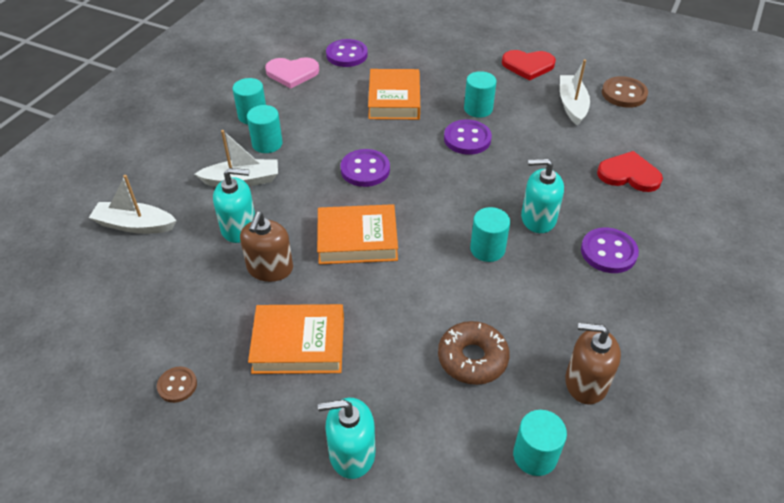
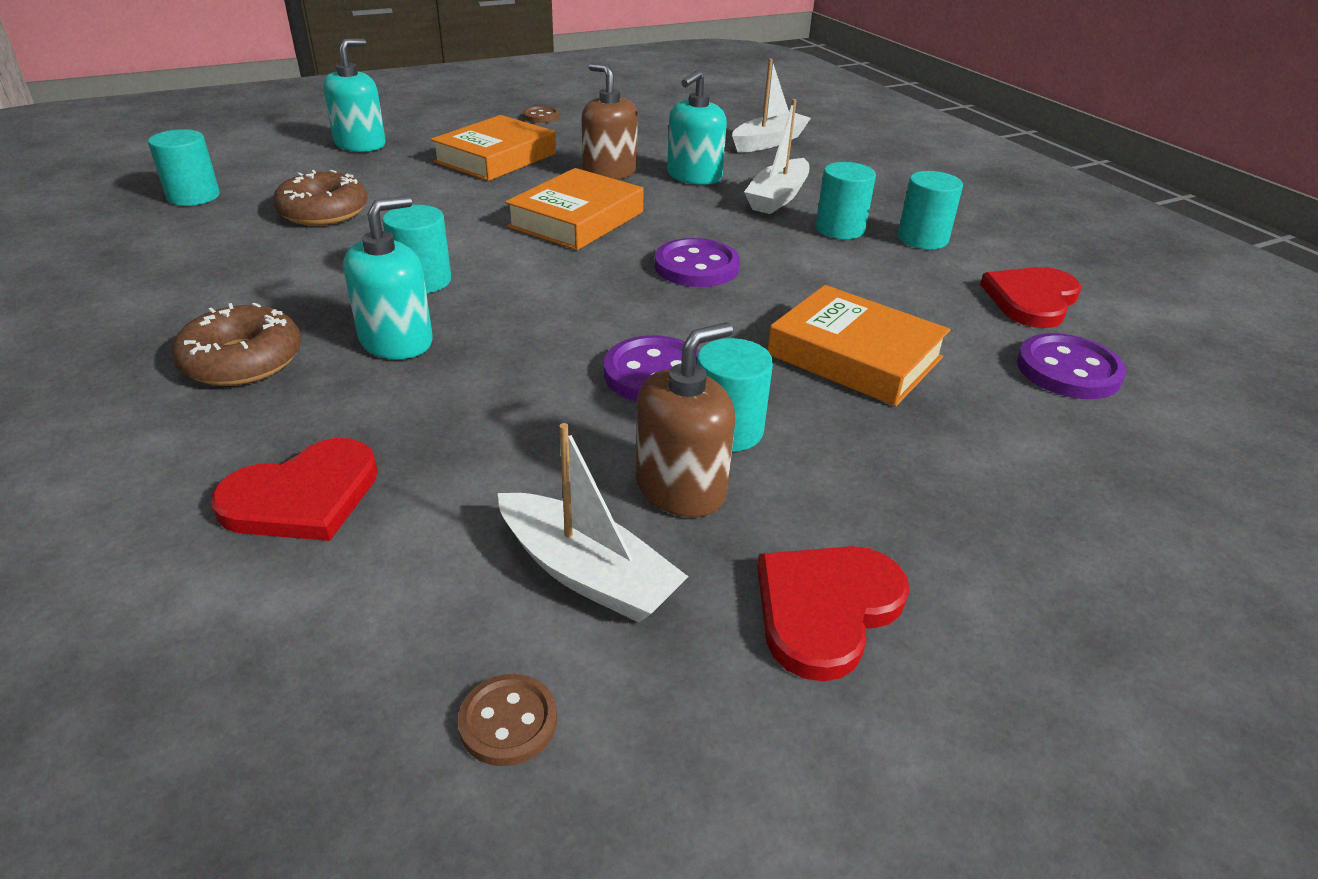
camera: 125 degrees right, 10 degrees down
(292, 73) = (1031, 300): pink heart -> red heart
(585, 382) = (175, 247): brown soap dispenser -> brown soap dispenser (681, 488)
(608, 252) = (242, 361): purple button -> brown donut
(624, 94) = (508, 722): brown button -> brown button, size x0.60

